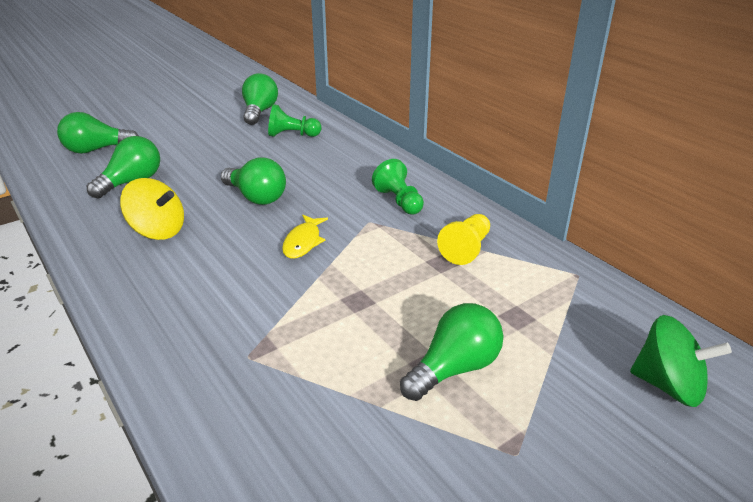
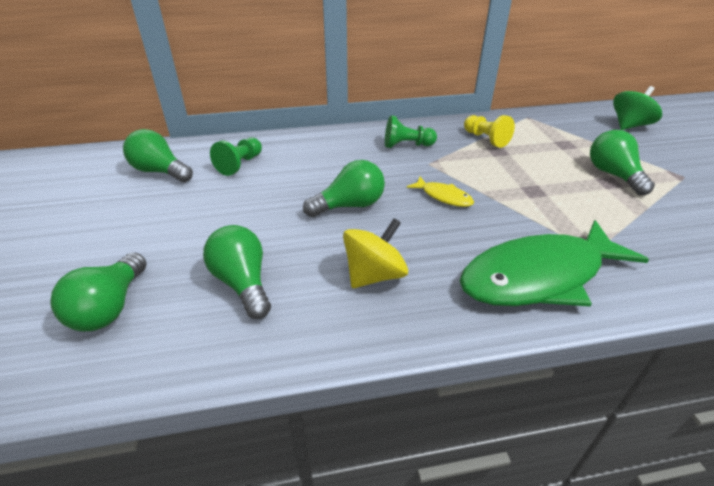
camera: 65 degrees left, 5 degrees up
(185, 319) = (539, 276): none -> green fish

